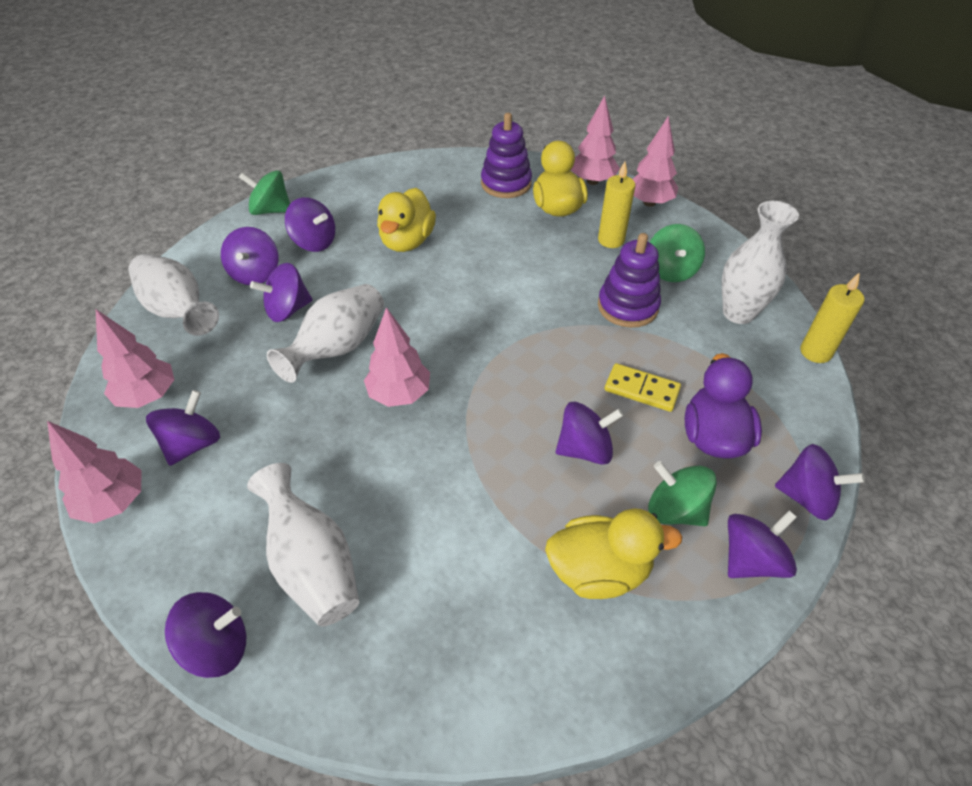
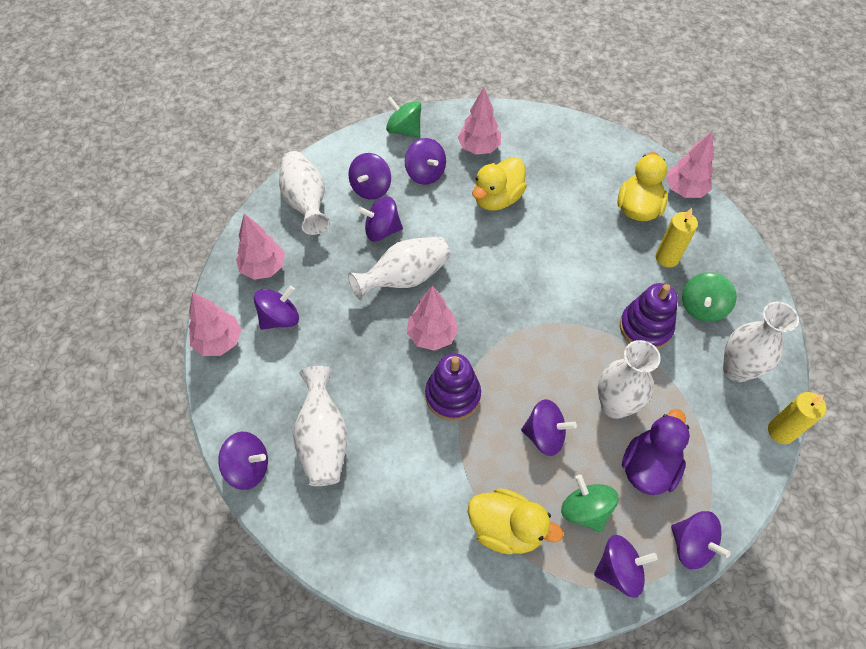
camera: 25 degrees right, 10 degrees up
(506, 183) = (606, 167): purple stacking toy -> purple stacking toy (452, 395)
(641, 390) = (615, 405): yellow domino -> white vase
(649, 202) = (723, 231): pink tree -> pink tree (479, 148)

